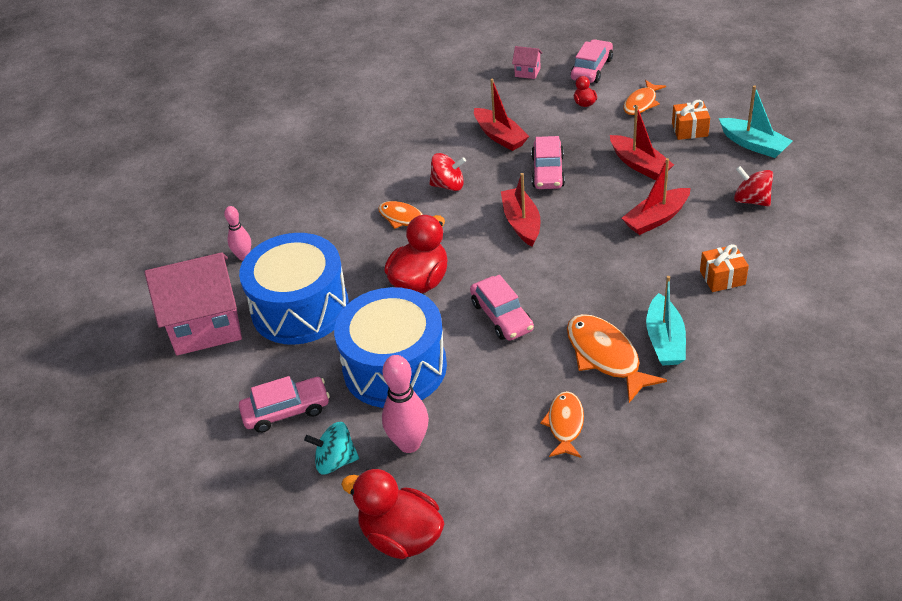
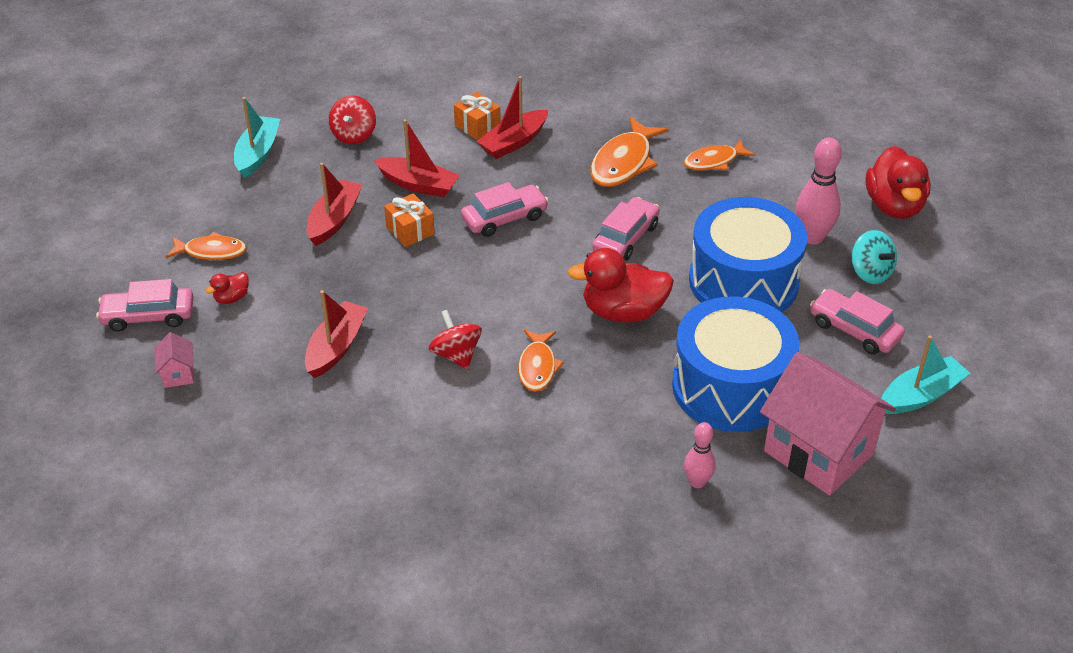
camera: 125 degrees left, 0 degrees up
(521, 223) = (484, 272): red boat -> red boat (514, 142)
(548, 172) = (384, 283): pink car -> pink car (504, 218)
(665, 340) = (579, 137): turquoise boat -> turquoise boat (921, 395)
(689, 130) = (250, 202): orange gift -> orange gift (410, 230)

